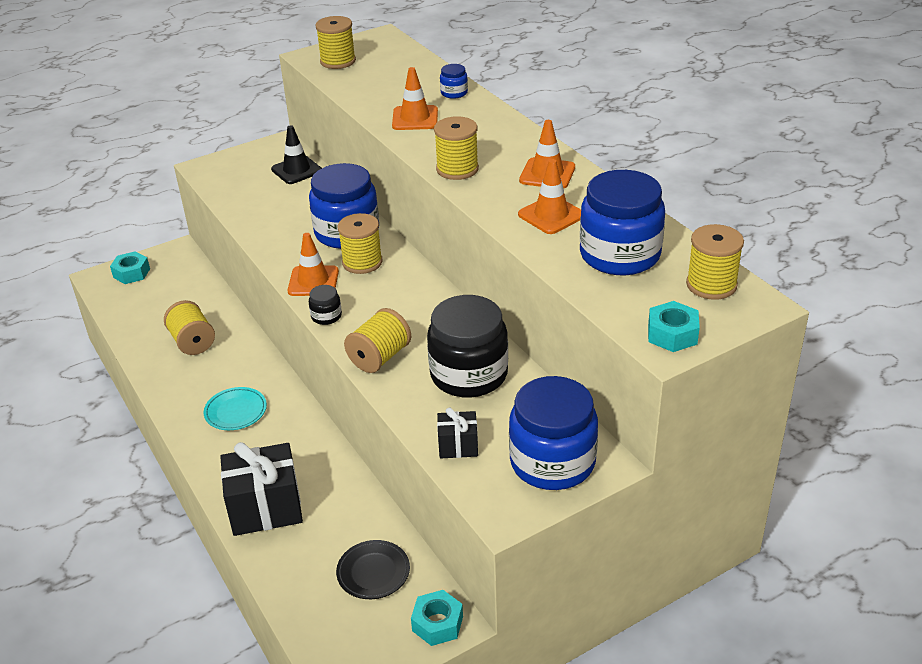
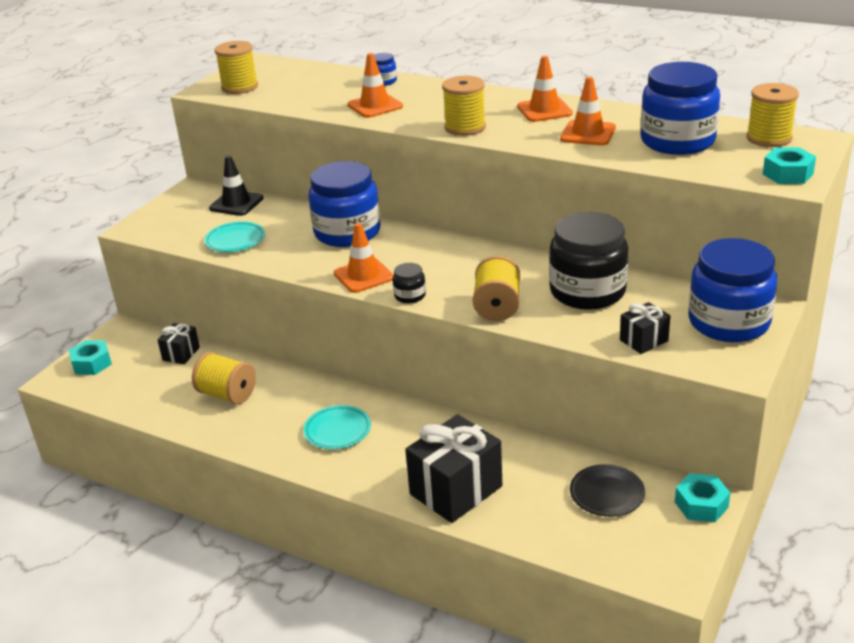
camera: 30 degrees left, 5 degrees down
(196, 290) = (181, 354): none -> black gift
(259, 207) = (235, 240): none -> turquoise plate
(362, 262) = (390, 248): yellow spool -> none

